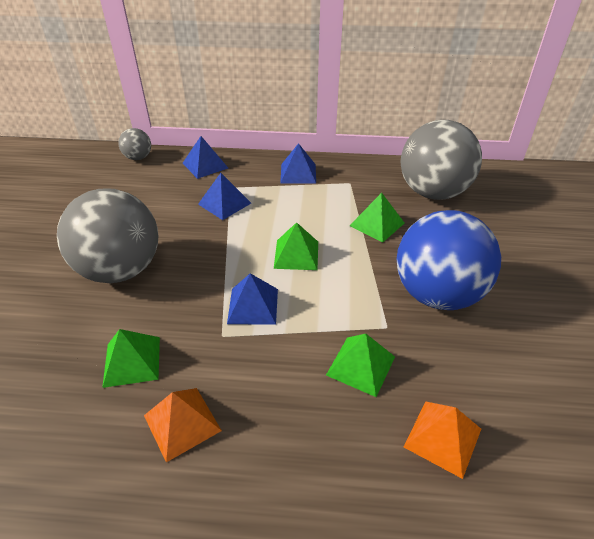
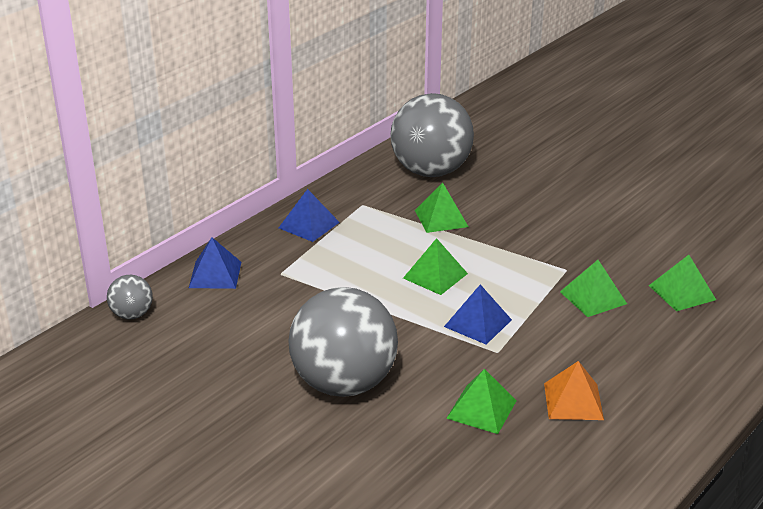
camera: 55 degrees left, 10 degrees down
(224, 203) = (306, 286): blue pyramid -> none
(437, 294) = (555, 231): blue ball -> none
(442, 437) = (682, 292): orange pyramid -> green pyramid

